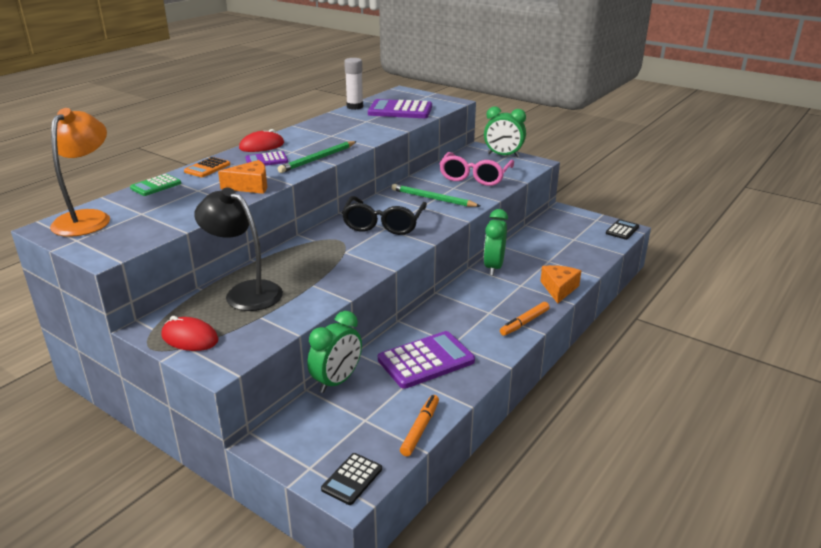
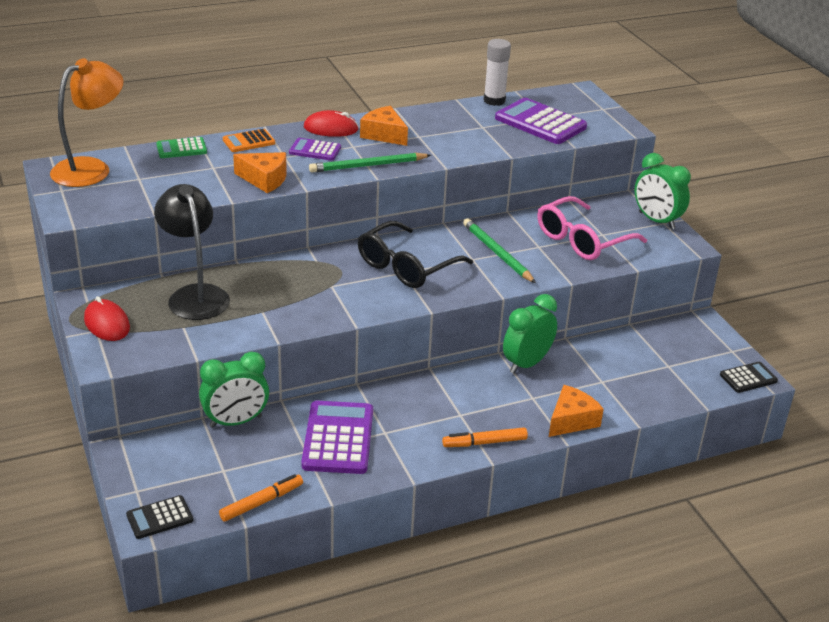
camera: 30 degrees right, 5 degrees up
(305, 140) = (384, 135): none -> orange cheese
(426, 360) = (338, 438): purple calculator -> purple calculator turned 90 degrees counterclockwise

